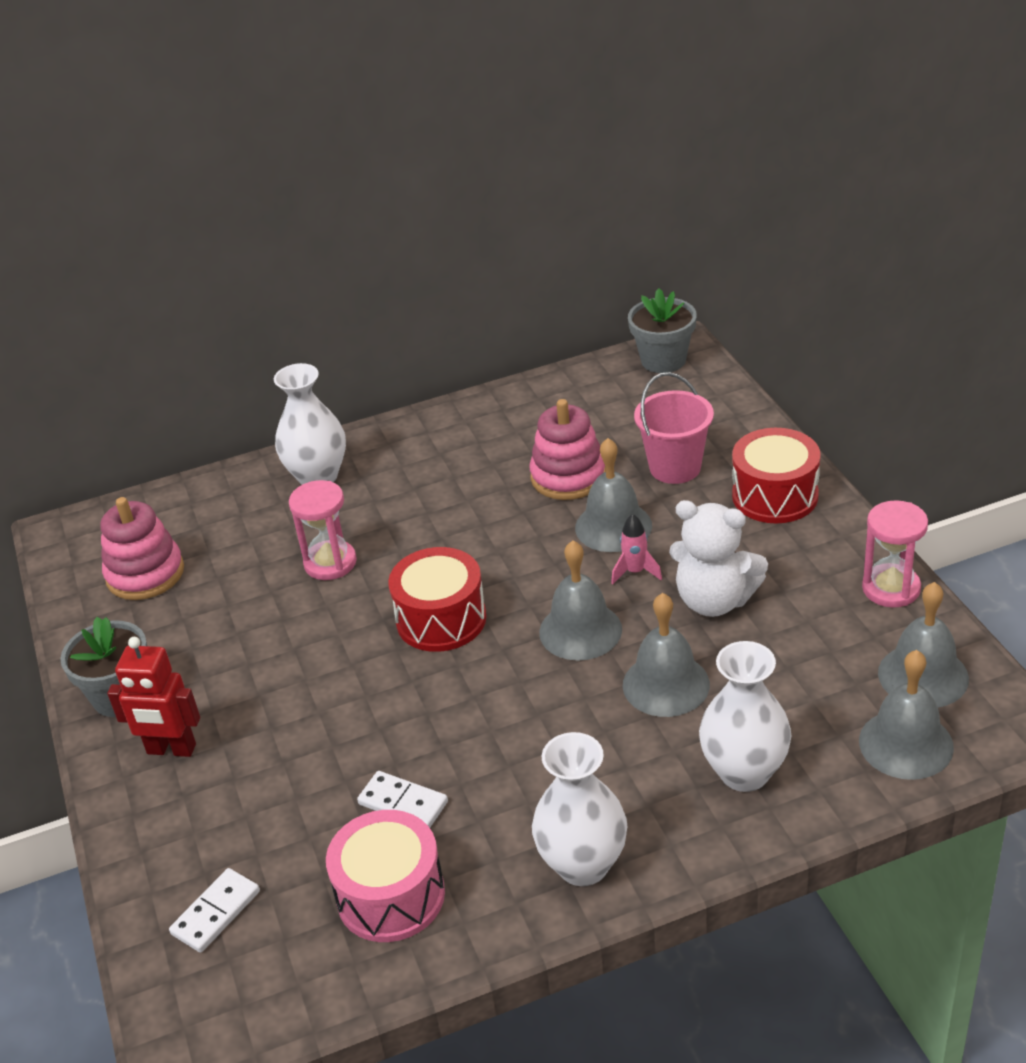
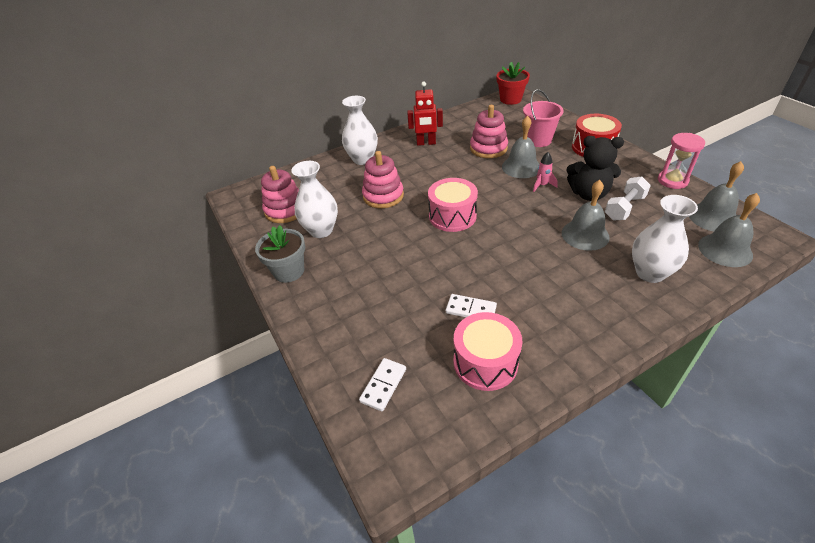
camera: 10 degrees left, 5 degrees up
(171, 749) = (326, 296): red robot -> red robot (426, 143)
(330, 563) = (383, 196): pink hourglass -> pink stacking toy
(441, 619) = (452, 216): red drum -> pink drum
(580, 630) = (527, 214): grey bell -> none
(583, 865) = (588, 331): white vase -> white vase (321, 230)
(663, 360) = (510, 99): grey flower pot -> red flower pot
(714, 600) = (589, 194): white teddy bear -> black teddy bear
(767, 637) = (624, 208): none -> white dumbbell

